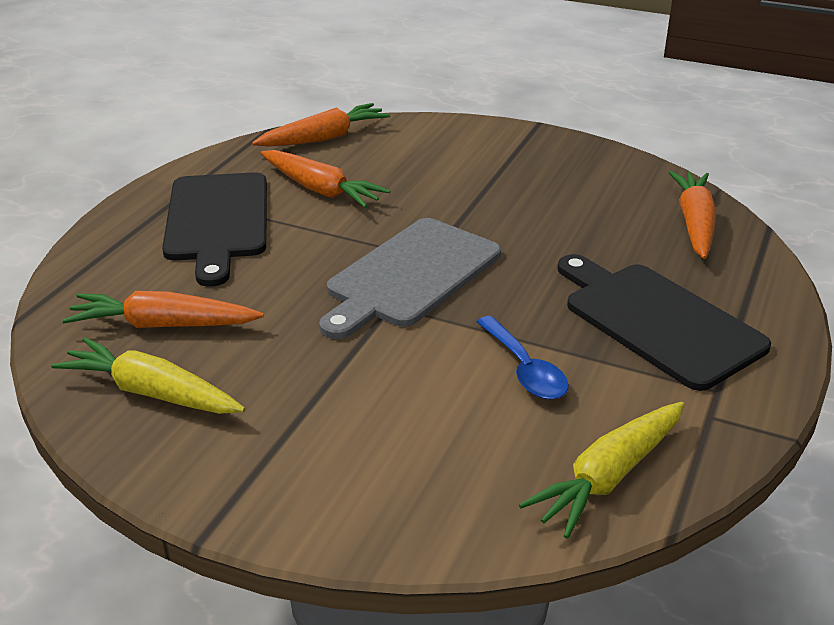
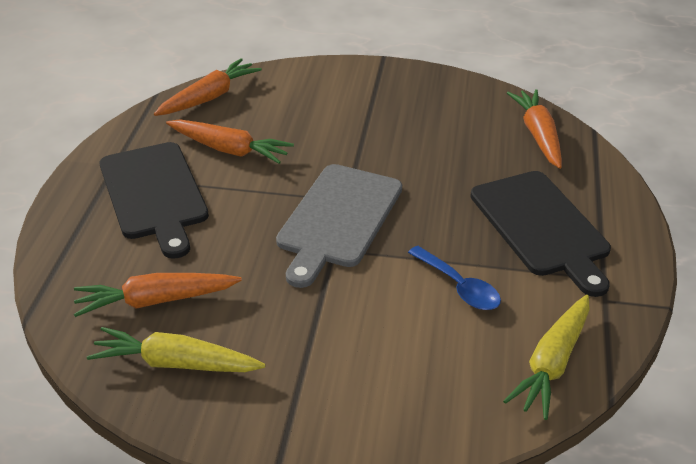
camera: 15 degrees left, 5 degrees up
(658, 321) = (541, 227): black cutting board -> black cutting board turned 150 degrees counterclockwise

